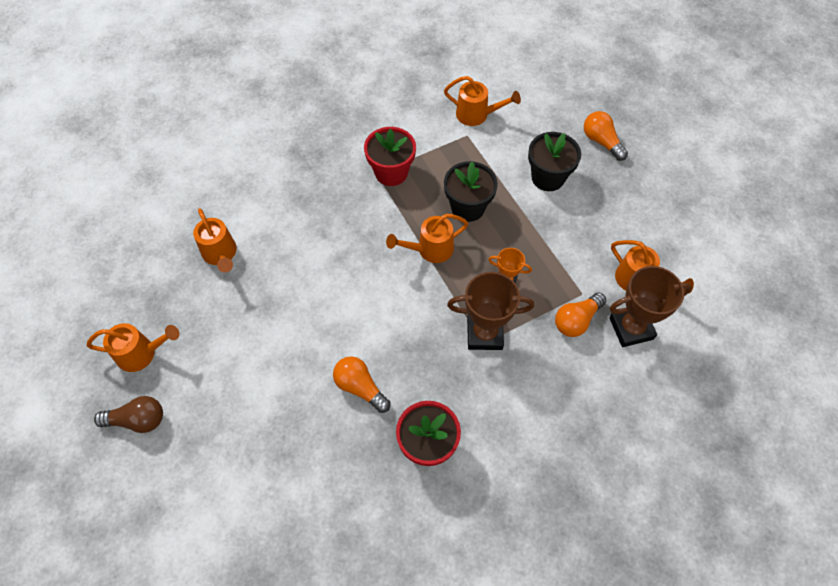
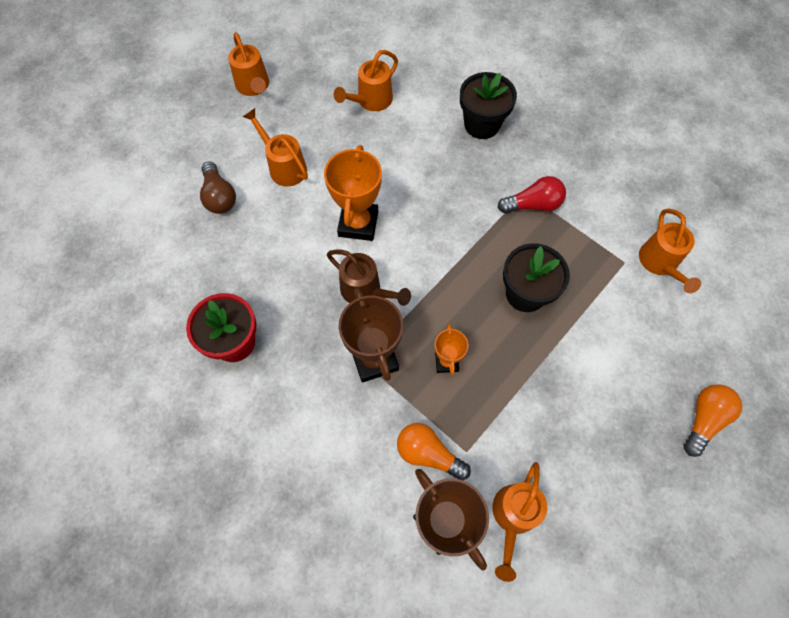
camera: 70 degrees right, 5 degrees up
(138, 420) = (194, 109): brown light bulb -> brown light bulb (219, 197)
(350, 306) = (358, 224): none -> orange trophy
(360, 387) = (276, 262): orange light bulb -> none
(391, 172) = (533, 205): red flower pot -> red light bulb
(419, 321) = (365, 291): none -> brown watering can
(430, 250) = (454, 273): orange watering can -> orange watering can (284, 166)
(548, 178) = (611, 368): black flower pot -> black flower pot (481, 124)

